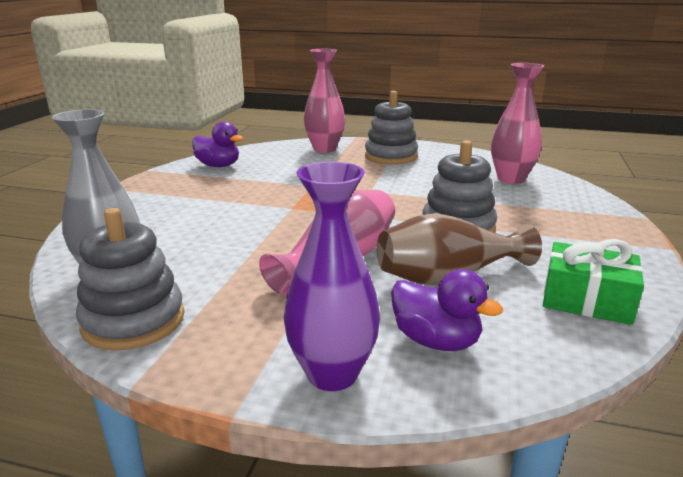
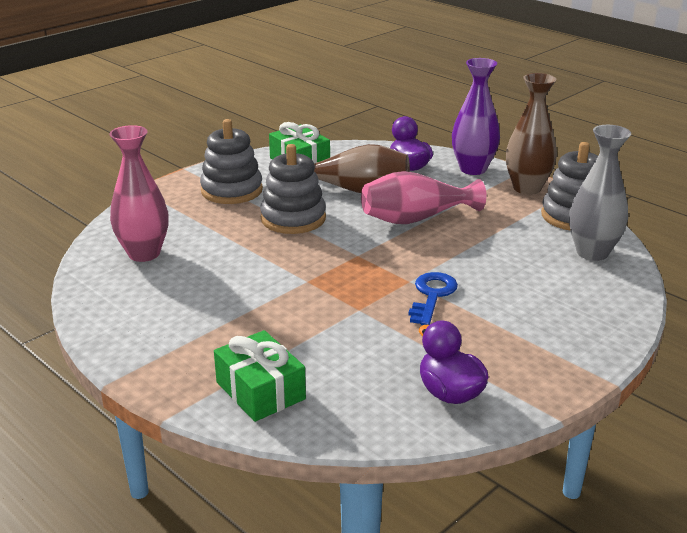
camera: 150 degrees left, 5 degrees up
(218, 356) = (527, 188): none -> brown vase
(264, 203) = (432, 296): none -> blue key
(324, 149) = (260, 390): pink vase -> green gift
(391, 156) = (198, 337): grey stacking toy -> grey stacking toy (232, 190)

